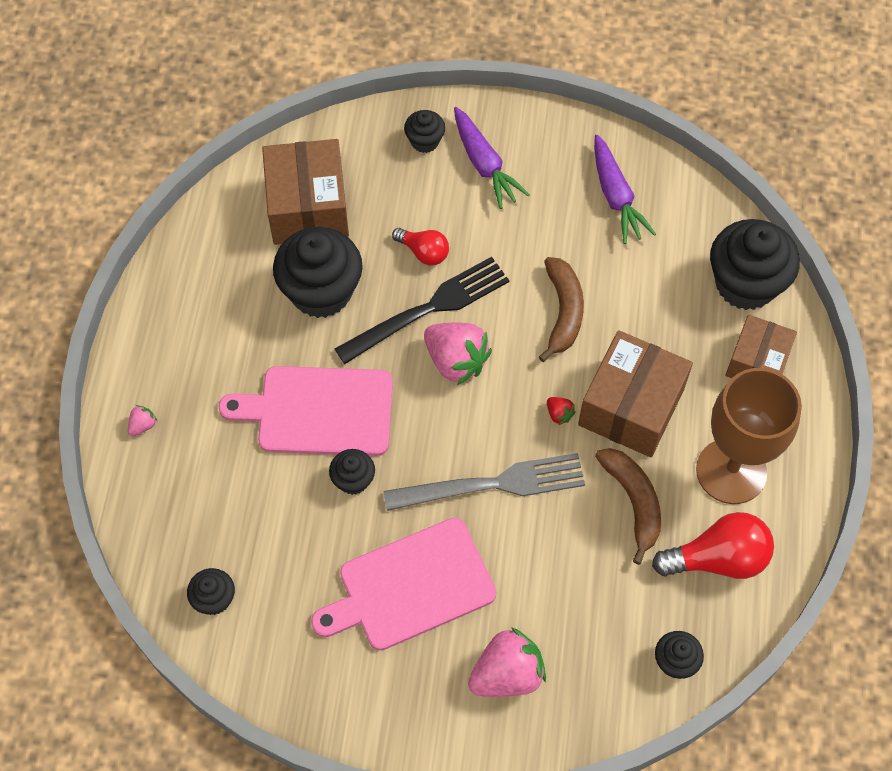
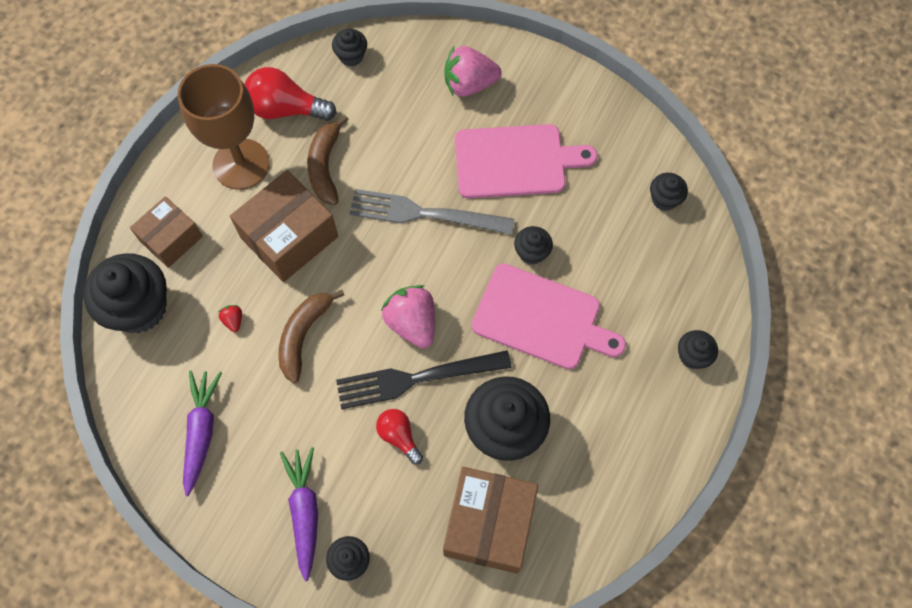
camera: 160 degrees left, 5 degrees up
(143, 425) = (692, 356): pink strawberry -> black cupcake
(559, 414) = (348, 250): red strawberry -> red strawberry (233, 320)

